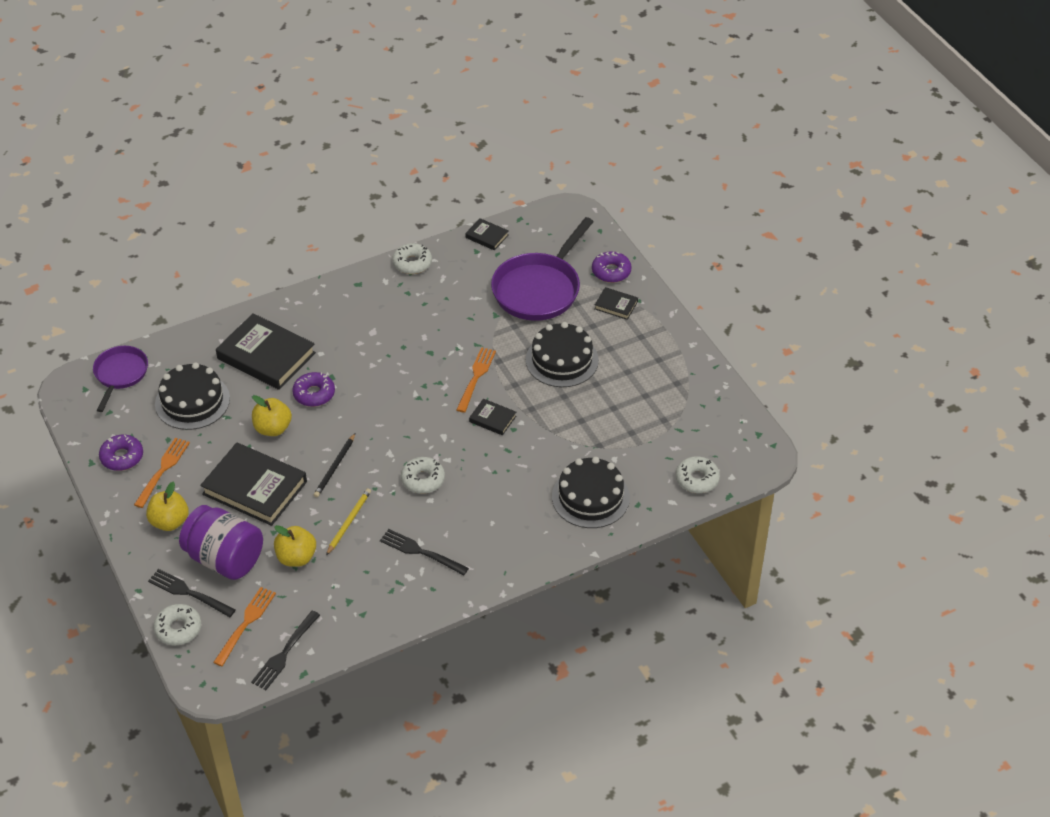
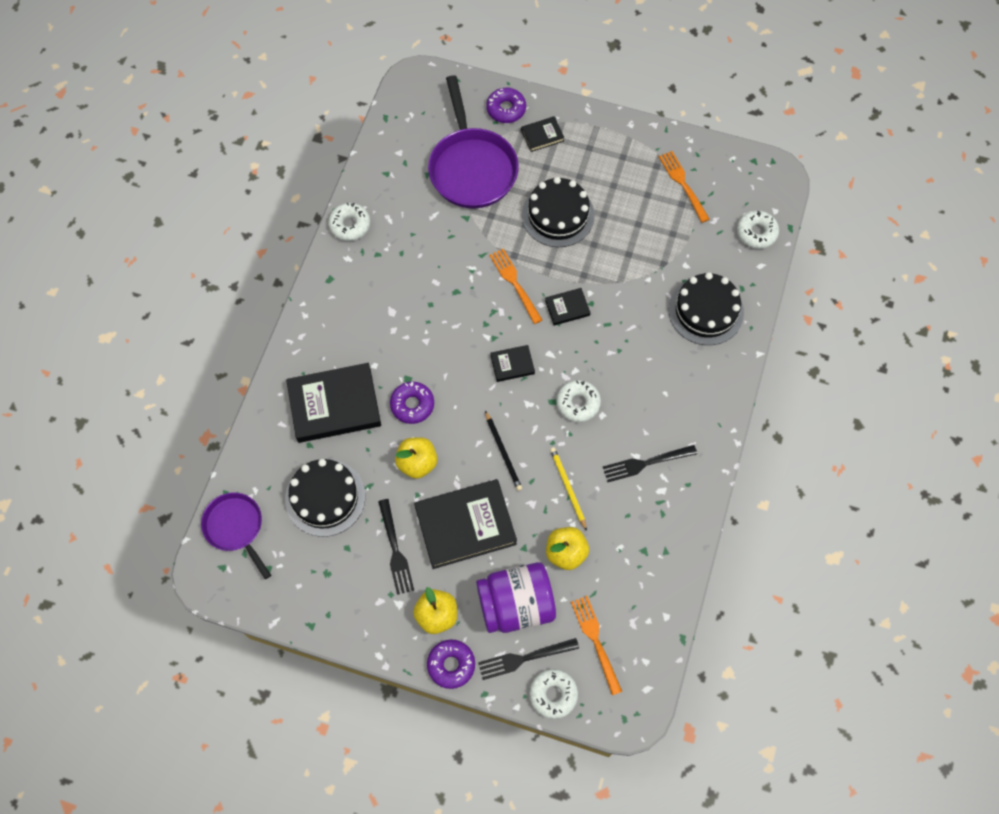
camera: 45 degrees left, 20 degrees up
(122, 457) = (330, 597): purple donut -> purple donut (451, 665)
(163, 470) = (376, 577): orange fork -> orange fork (683, 184)
(285, 653) = (650, 636): black fork -> black fork (395, 550)
(487, 236) = (379, 153): black book -> black book (512, 364)

